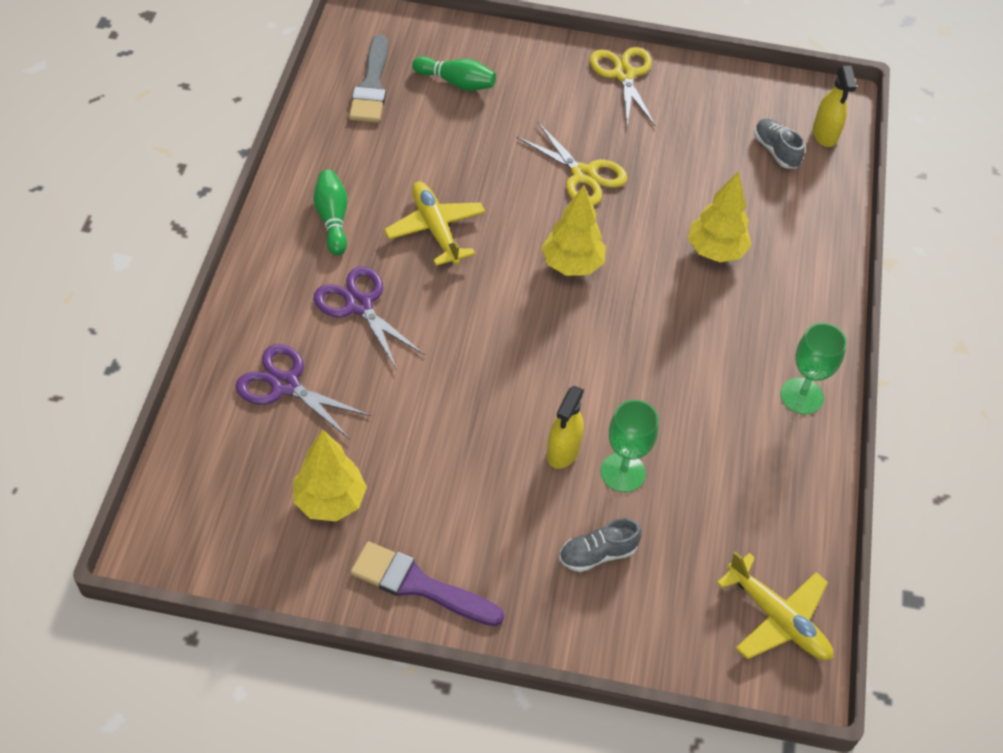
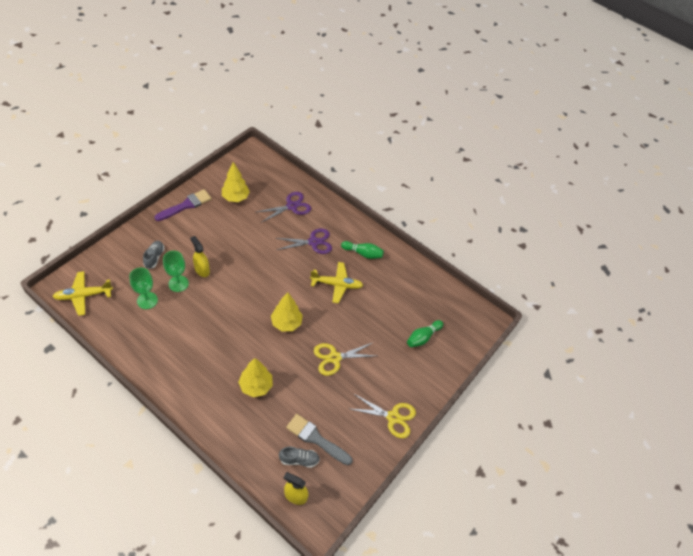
camera: 115 degrees right, 0 degrees up
(371, 85) = (437, 303): grey brush -> grey brush (316, 439)
(801, 396) = (159, 369): green goblet -> green goblet (147, 300)

